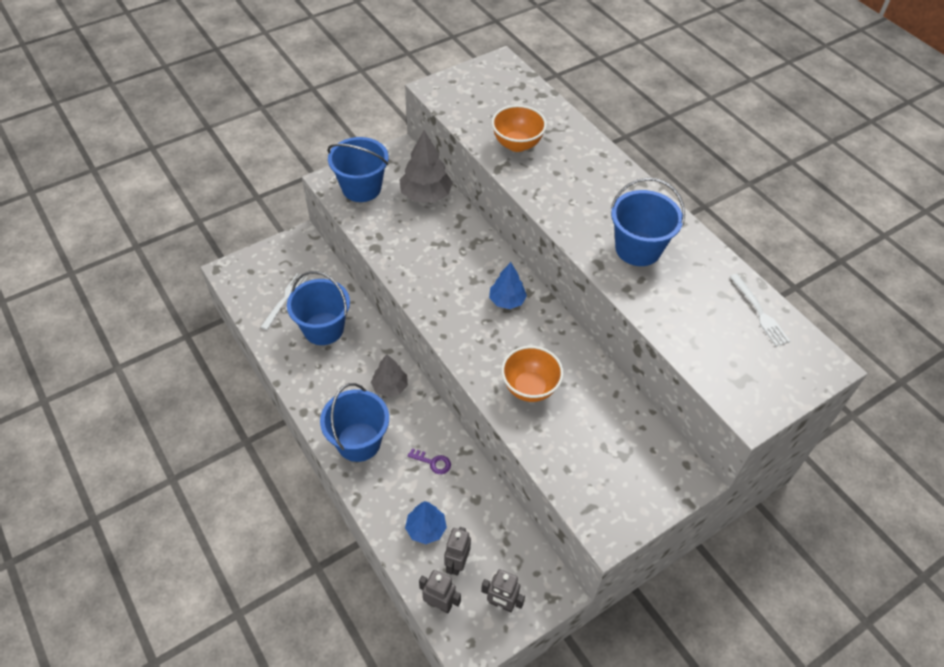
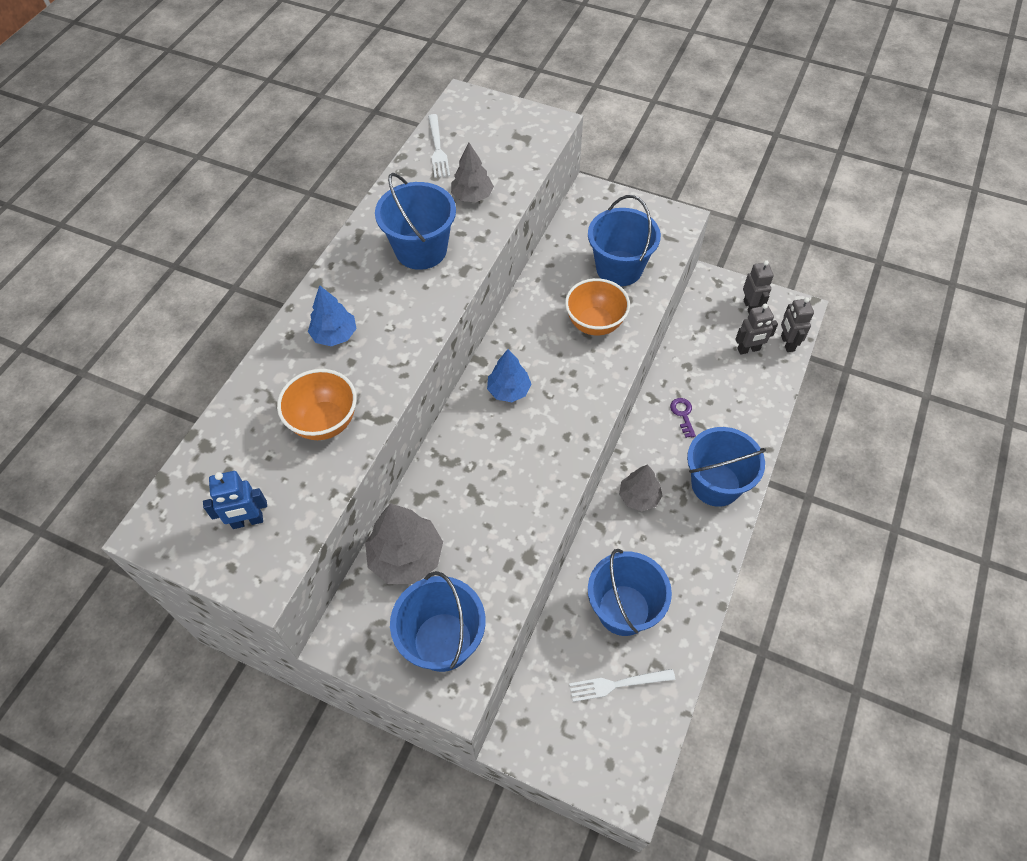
camera: 120 degrees left, 5 degrees up
(426, 529) = (742, 385): blue tree -> blue tree (334, 335)
(475, 94) = (247, 521): none -> blue robot
(578, 442) = (619, 268): none -> blue bucket
(681, 306) = (472, 196): none -> grey tree
(759, 312) = (437, 148): white fork -> white fork turned 135 degrees clockwise

